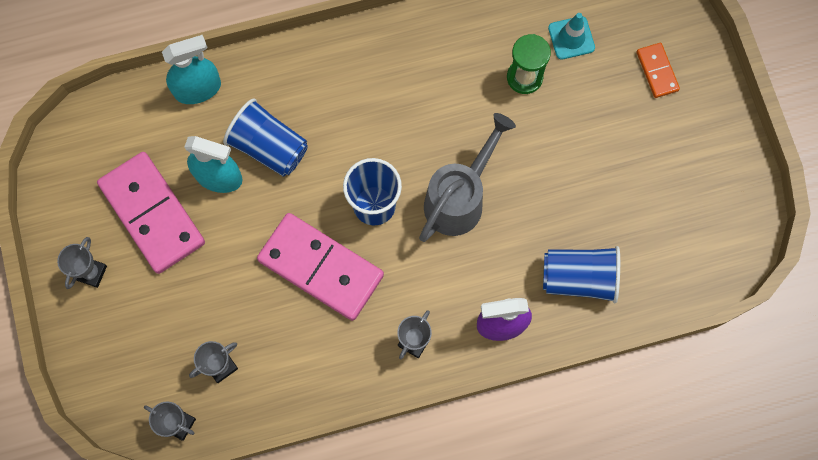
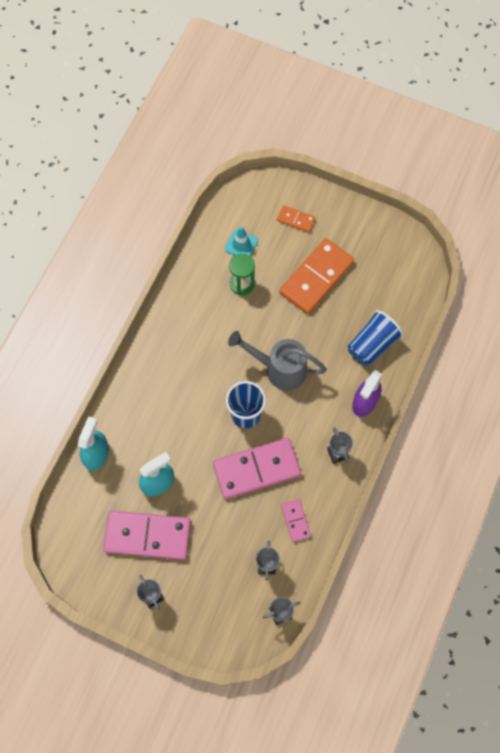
camera: 50 degrees left, 5 degrees down
(269, 147) = (165, 443): blue cup -> none
(297, 357) = (295, 521): none -> pink domino
(459, 199) = (279, 369): grey watering can -> grey watering can turned 60 degrees counterclockwise
(606, 150) = (316, 277): none -> orange domino

